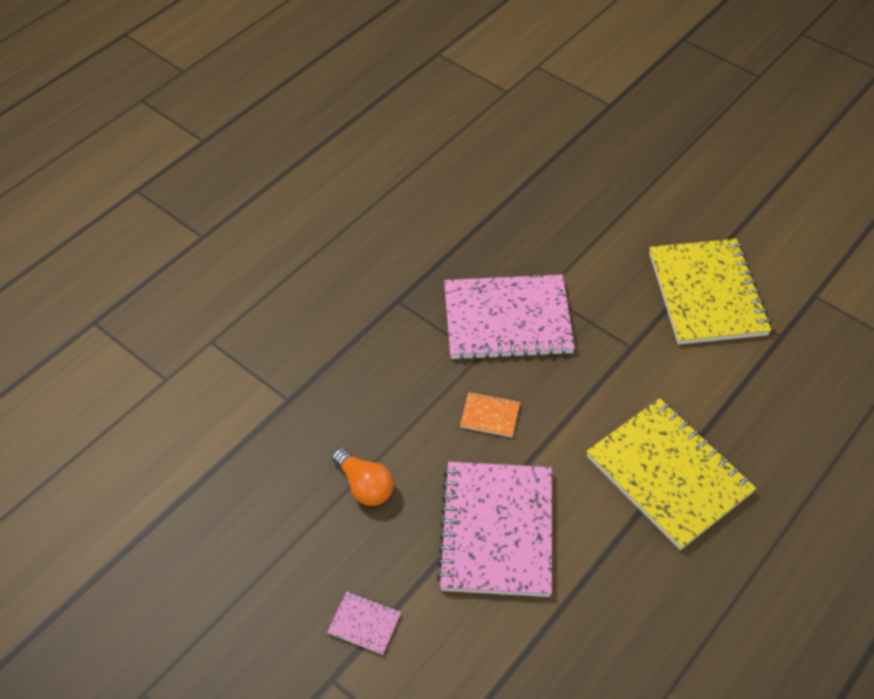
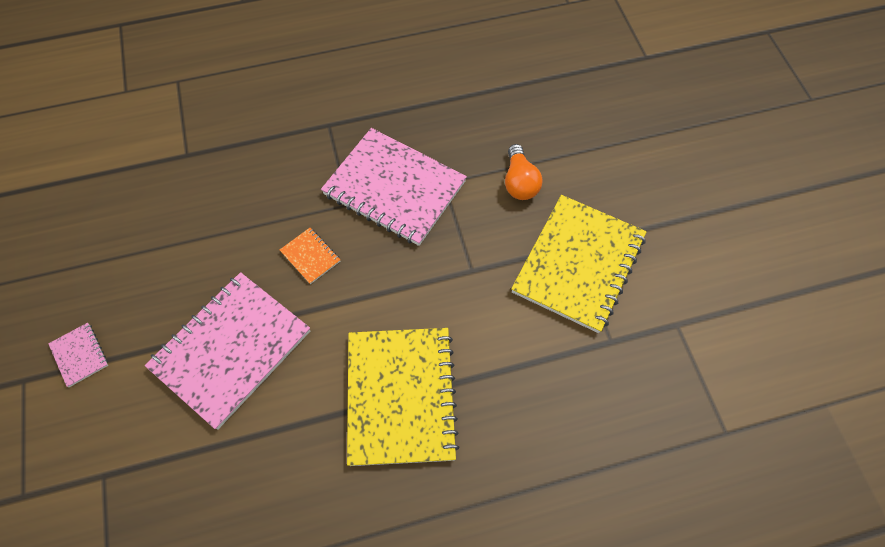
camera: 35 degrees right, 10 degrees up
(364, 485) = (175, 252): orange light bulb -> orange light bulb (519, 182)

